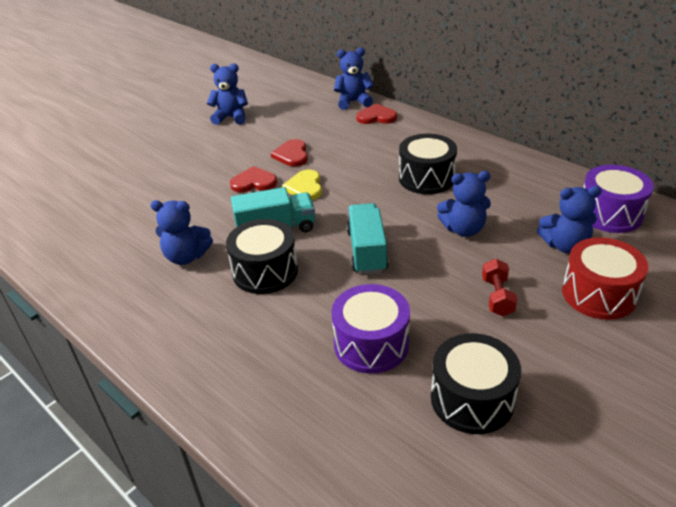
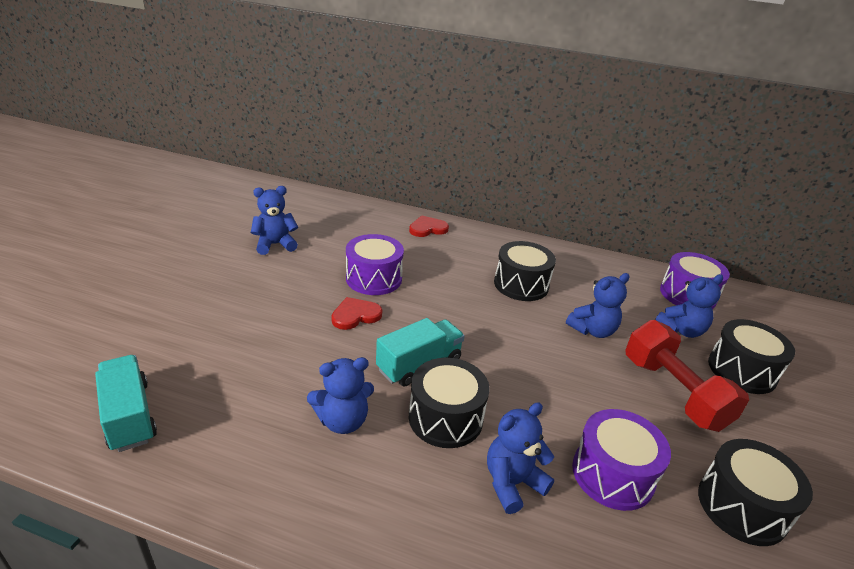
camera: 30 degrees left, 5 degrees down
(292, 155) = (374, 278): red heart -> purple drum
(305, 187) = (414, 312): yellow heart -> none
(353, 102) = (393, 215): blue teddy bear -> blue teddy bear (512, 483)
(367, 251) = (528, 371): turquoise truck -> turquoise truck (129, 416)
(497, 297) = (673, 392): red dumbbell -> red dumbbell, size x2.00
(598, 294) = (742, 370): red drum -> black drum

